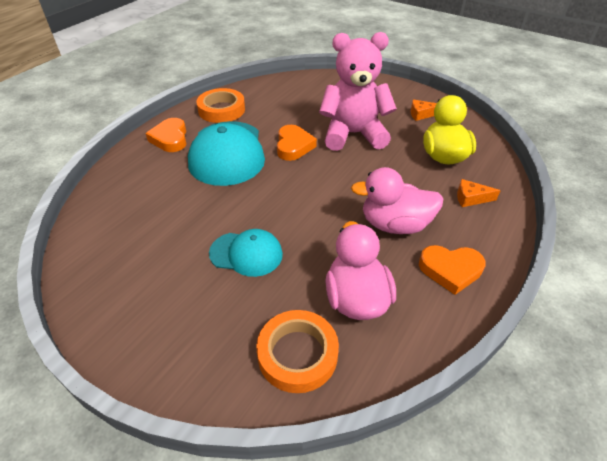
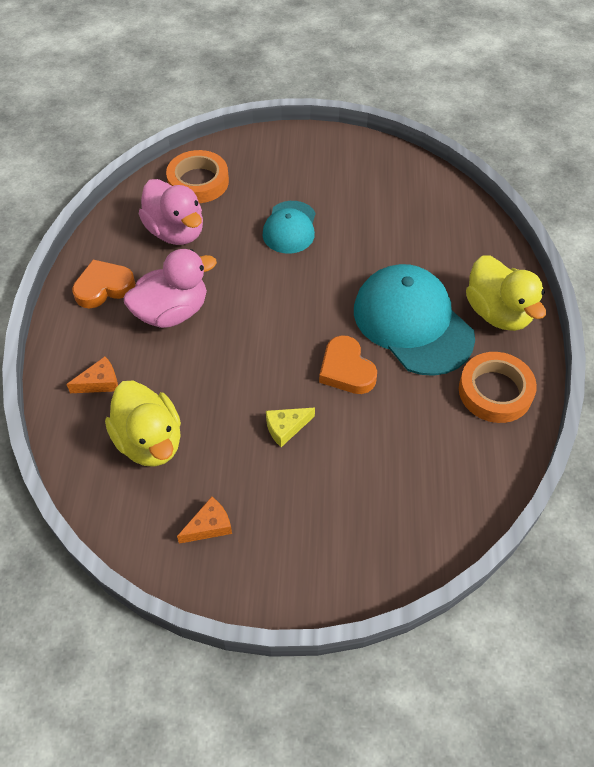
camera: 150 degrees right, 10 degrees up
(170, 138) = (498, 313): orange heart -> yellow duck
(246, 254) = (290, 227): turquoise cap -> turquoise cap turned 60 degrees counterclockwise
(353, 134) = (286, 428): pink teddy bear -> yellow cheese

